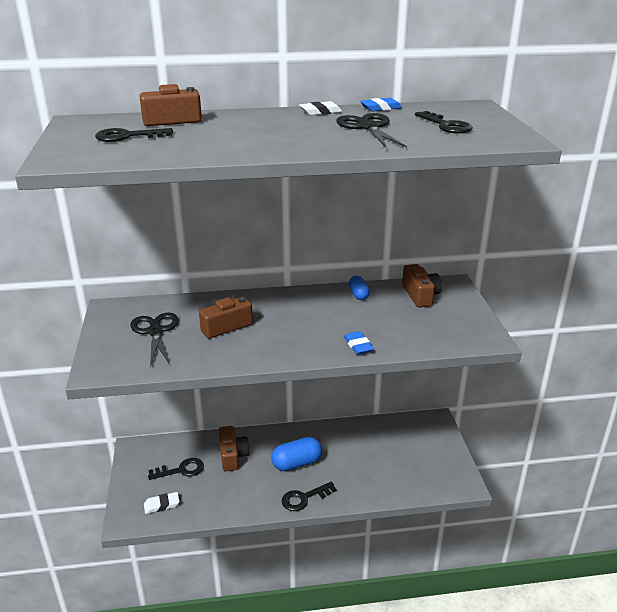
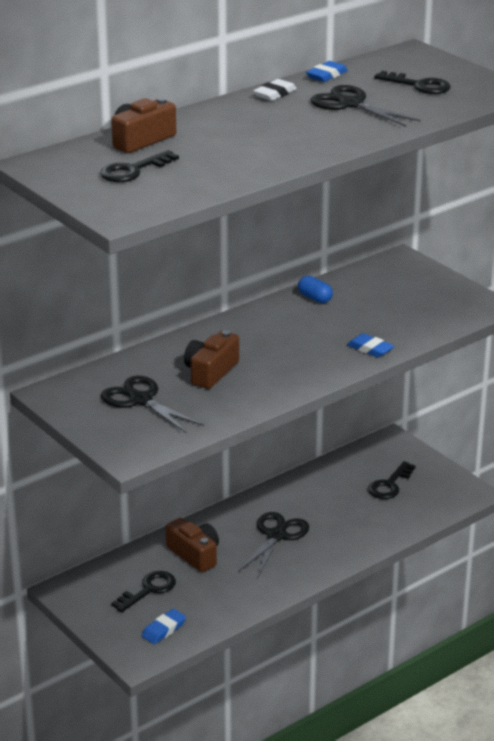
camera: 30 degrees left, 0 degrees up
(162, 505) = (164, 629): white eraser -> blue eraser
(297, 463) = (276, 536): blue capsule -> black scissors
(304, 498) = (317, 565): black key -> black key (390, 485)
(420, 295) = (379, 280): brown camera -> none

